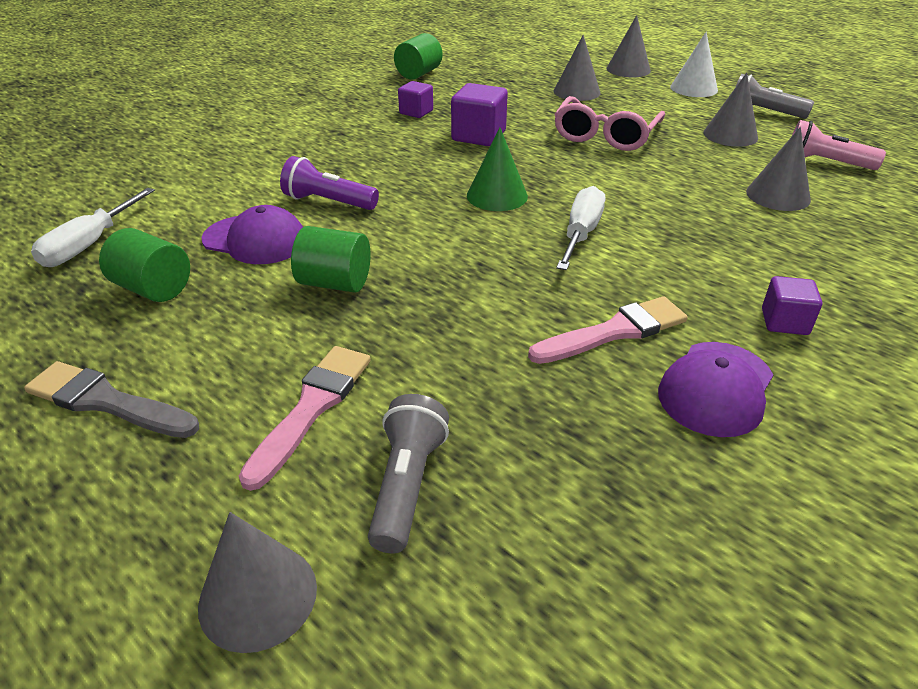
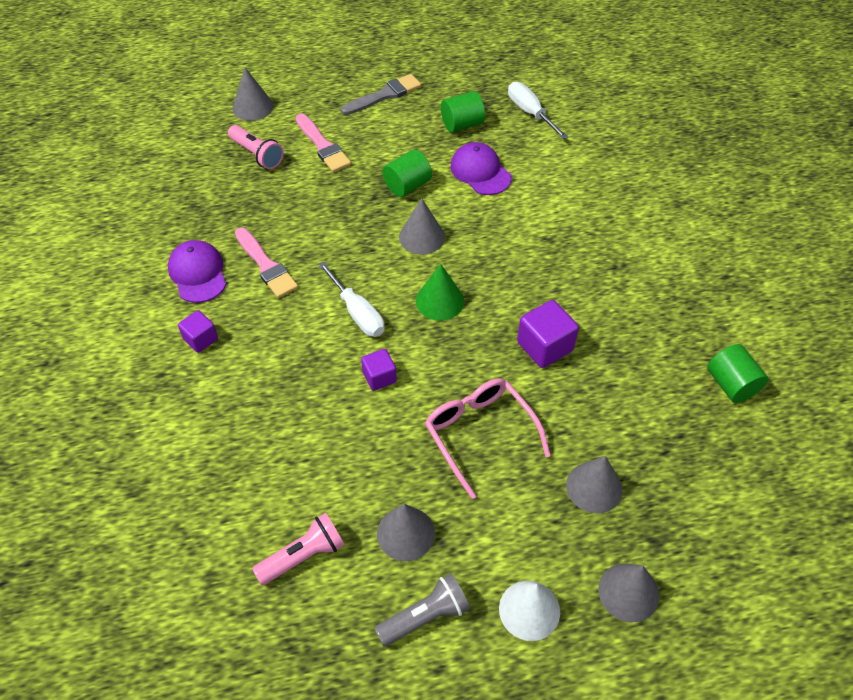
camera: 125 degrees right, 15 degrees up
(255, 240) = (480, 172): purple cap -> purple cap turned 90 degrees clockwise
(328, 202) = (502, 217): purple flashlight -> none
(407, 485) = (257, 154): grey flashlight -> pink flashlight
(416, 112) = (626, 332): purple cube -> purple cube (379, 377)
(614, 332) = (266, 265): pink brush -> pink brush turned 45 degrees counterclockwise
(778, 195) = (295, 465): grey cone -> grey cone (422, 237)

